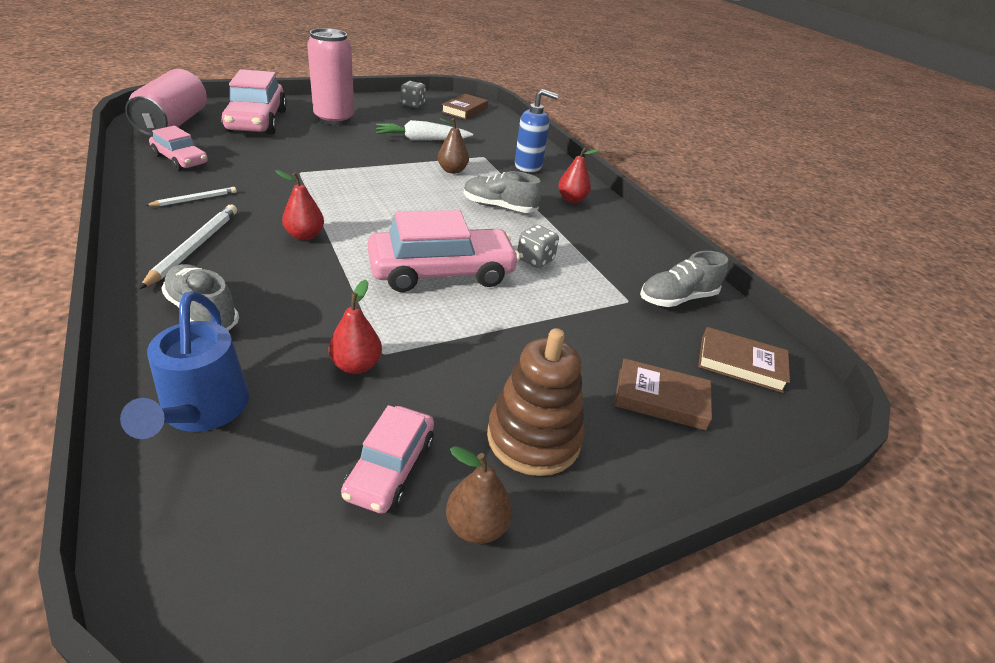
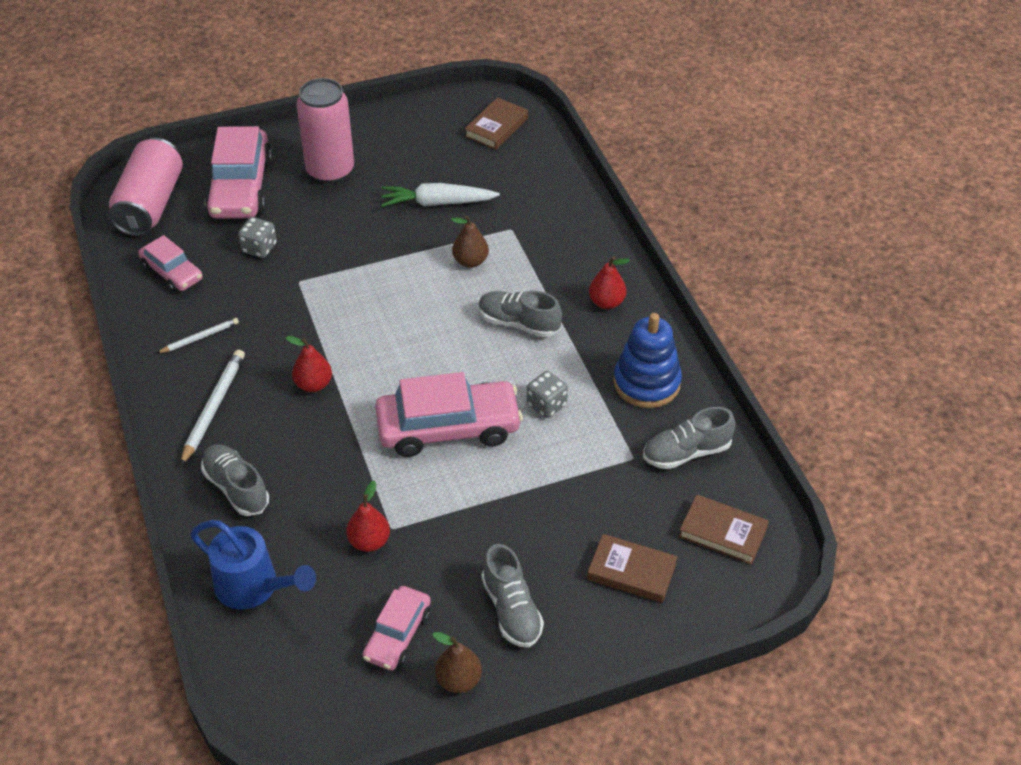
camera: 10 degrees right, 10 degrees up
(201, 412) = (254, 587): blue watering can -> blue watering can turned 60 degrees counterclockwise
(413, 105) = (428, 124): grey dice -> grey dice (259, 248)
(528, 166) = (564, 243): blue soap dispenser -> none
(533, 438) = (511, 610): brown stacking toy -> grey shoe
(622, 249) = (646, 383): none -> blue stacking toy

